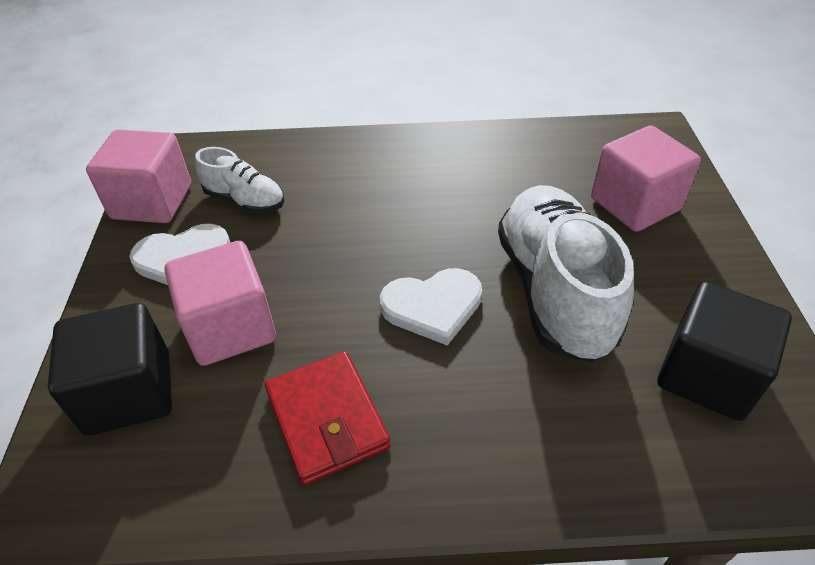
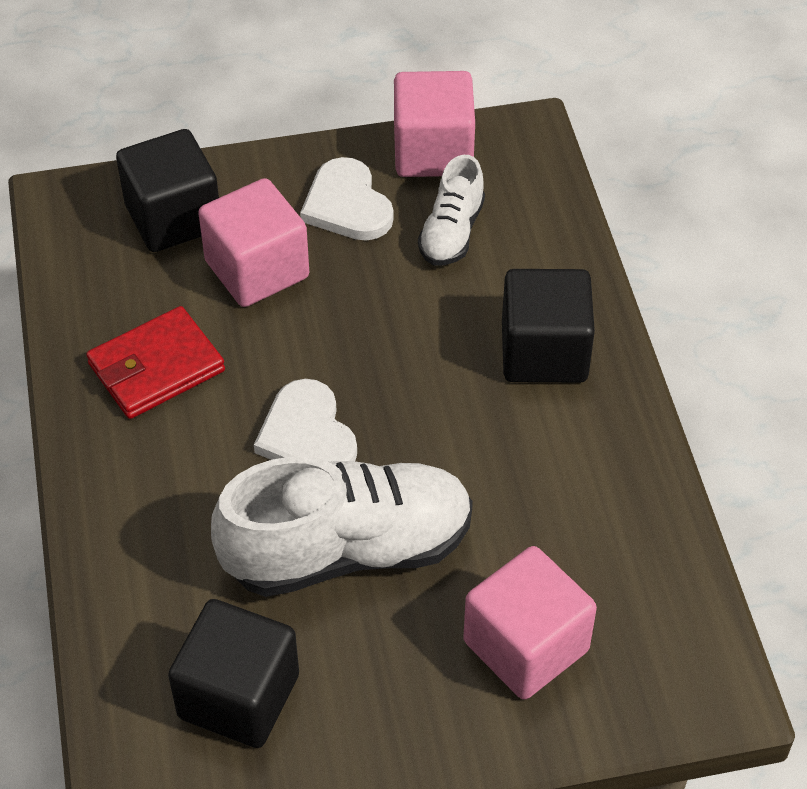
camera: 80 degrees right, 5 degrees up
(380, 167) = (544, 352): none -> black cube

